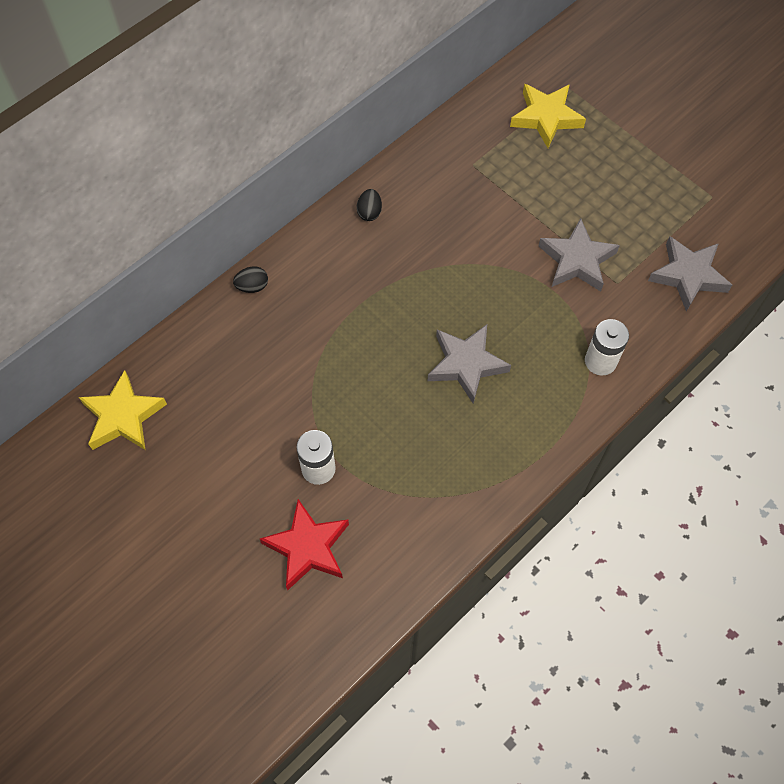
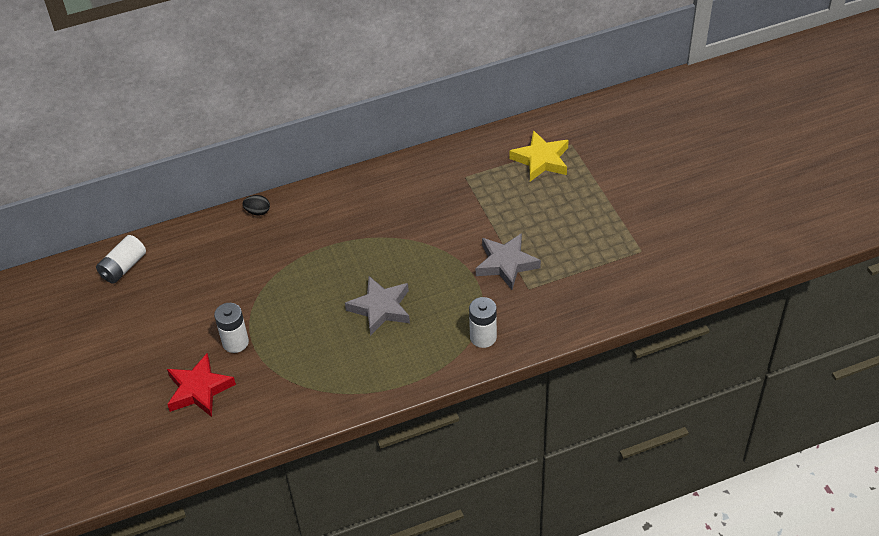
camera: 25 degrees right, 15 degrees down
(123, 416) = (123, 267): yellow star -> white battery
(369, 212) = (369, 187): black egg -> none
(688, 276) = (588, 300): grey star -> none

